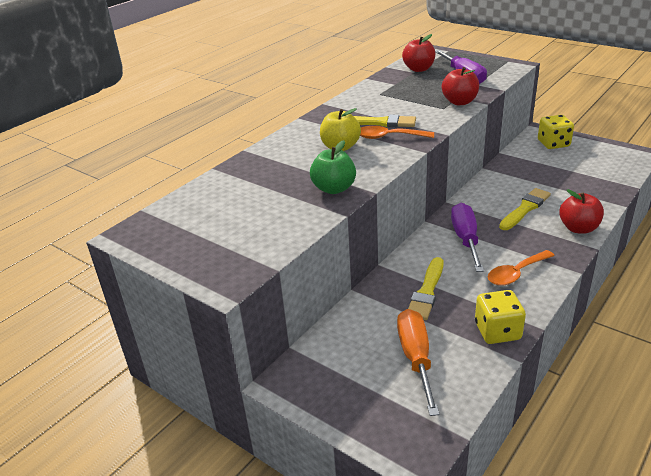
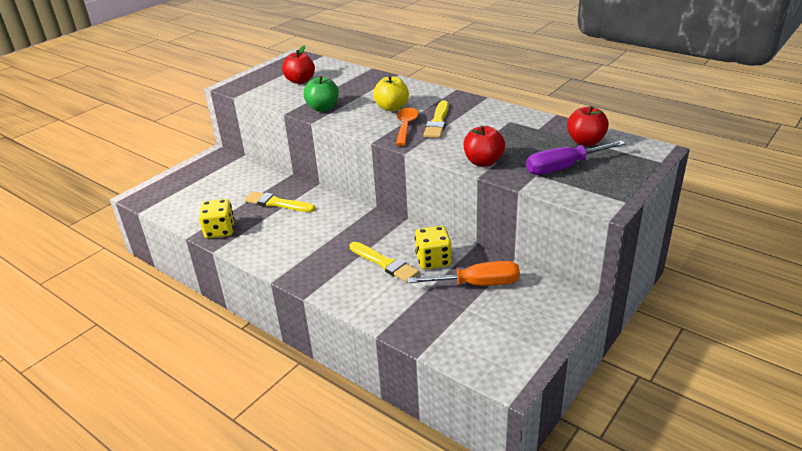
camera: 90 degrees right, 0 degrees up
(416, 358) = (211, 197): orange screwdriver -> orange screwdriver (477, 284)
(466, 239) = (341, 225): purple screwdriver -> none
(516, 273) = (283, 246): orange spoon -> none
(553, 144) = (539, 305): yellow dice -> yellow dice (433, 260)
(578, 228) = (341, 292): red apple -> red apple (300, 81)

